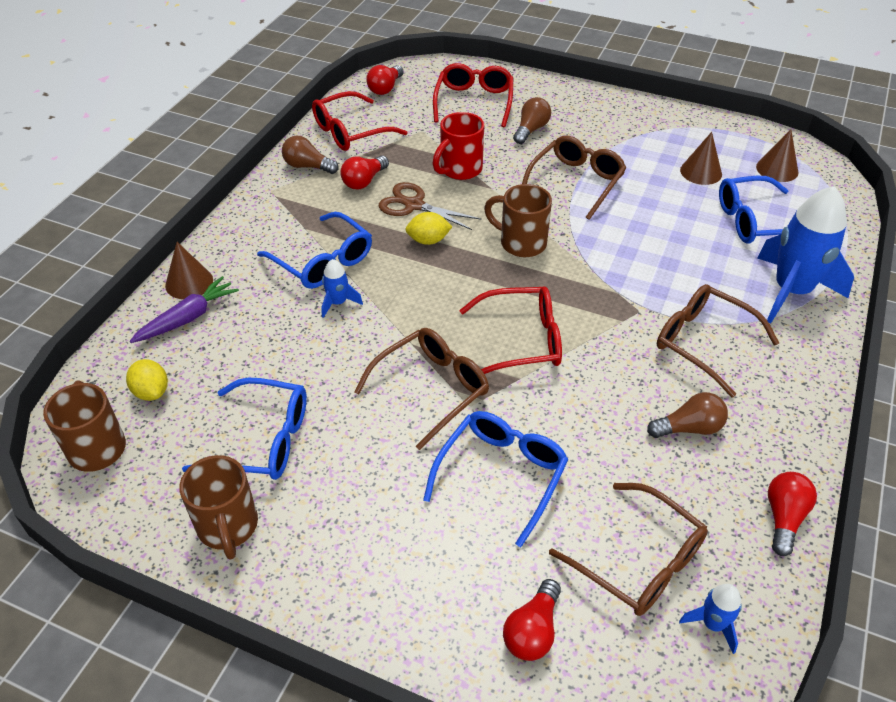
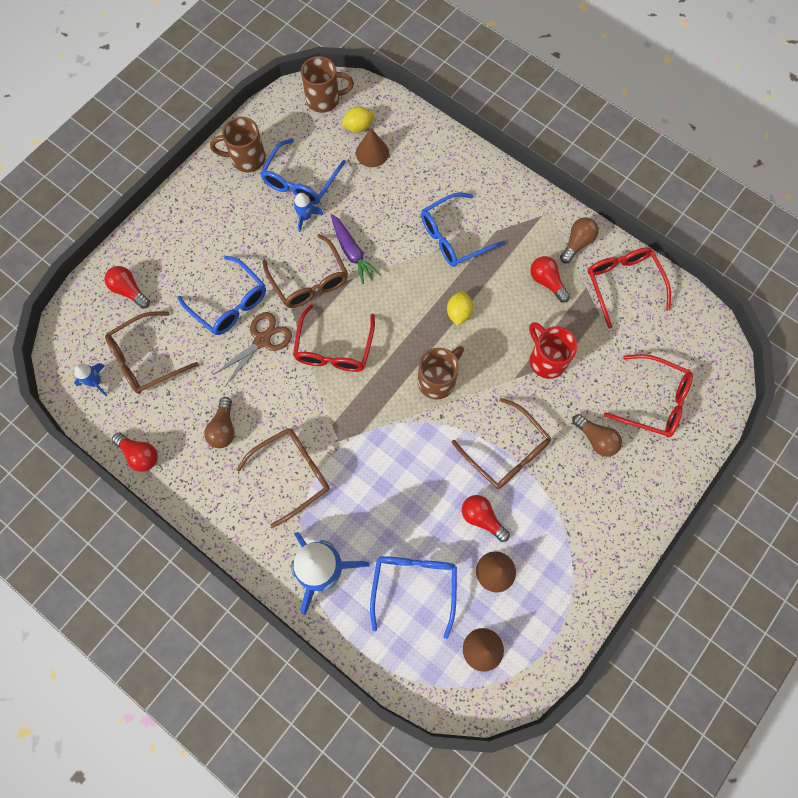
camera: 105 degrees right, 25 degrees up
(188, 318) = (418, 149): purple carrot -> purple carrot (352, 252)
(189, 282) = (454, 152): brown cone -> brown cone (372, 153)
(338, 303) = (407, 240): blue rocket -> blue rocket (305, 217)
(385, 88) = (692, 327): red light bulb -> red light bulb (482, 518)
(414, 205) = (505, 313): brown scissors -> brown scissors (262, 340)

